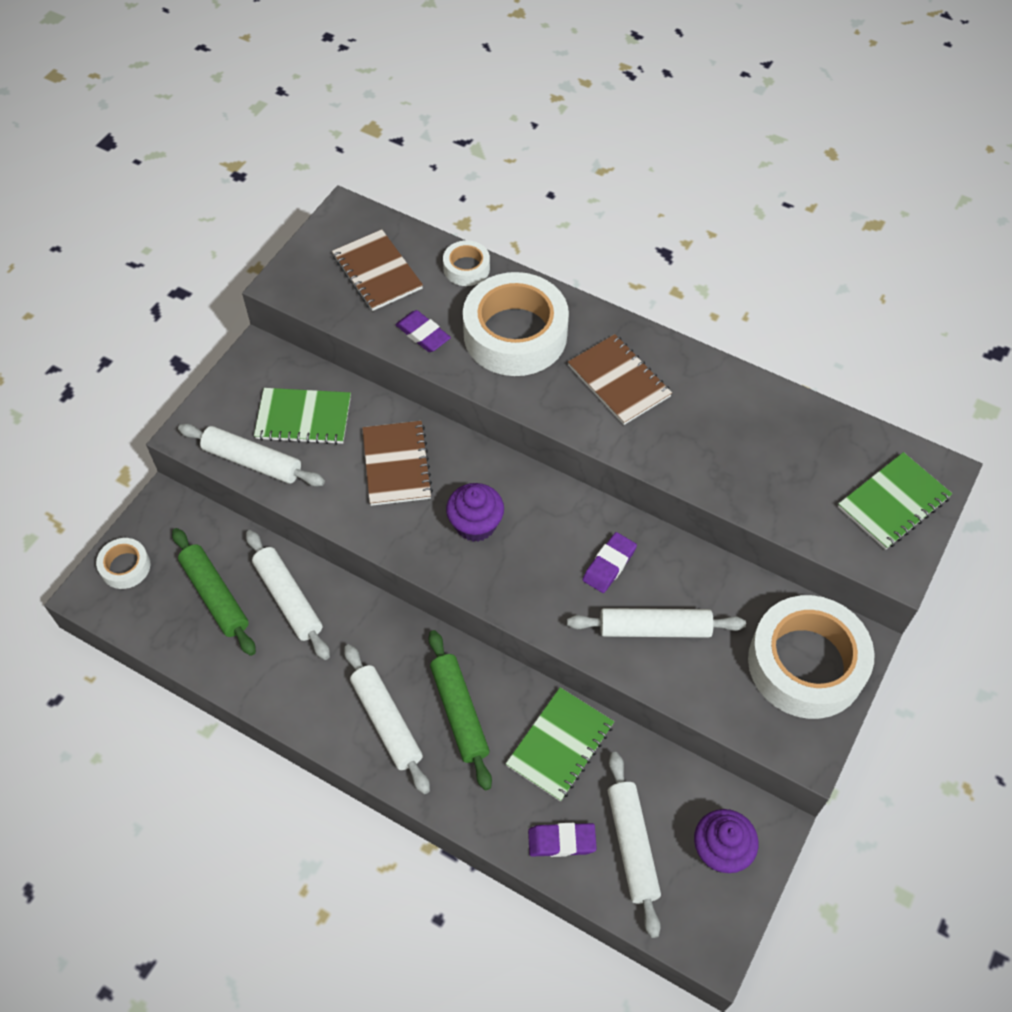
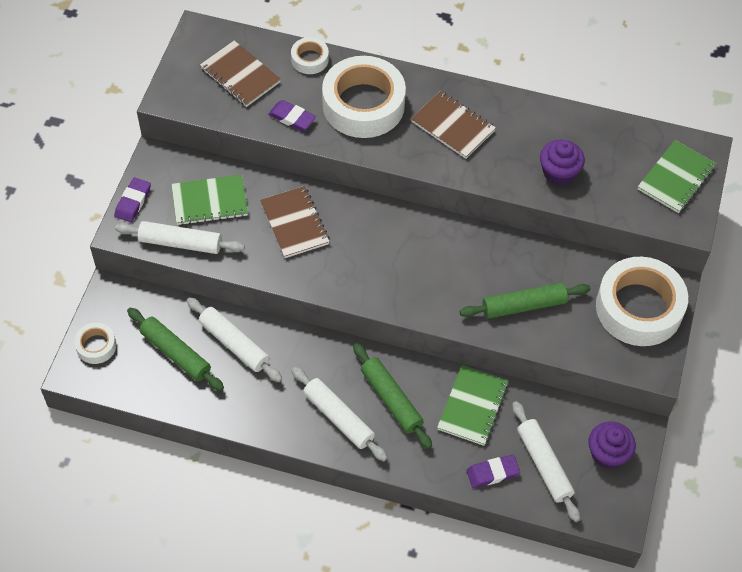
camera: 15 degrees left, 0 degrees up
(475, 524) = (369, 256): purple cupcake -> purple cupcake (559, 173)
(609, 565) = (478, 266): purple eraser -> purple eraser (133, 202)
(654, 628) = (524, 305): white rolling pin -> green rolling pin

